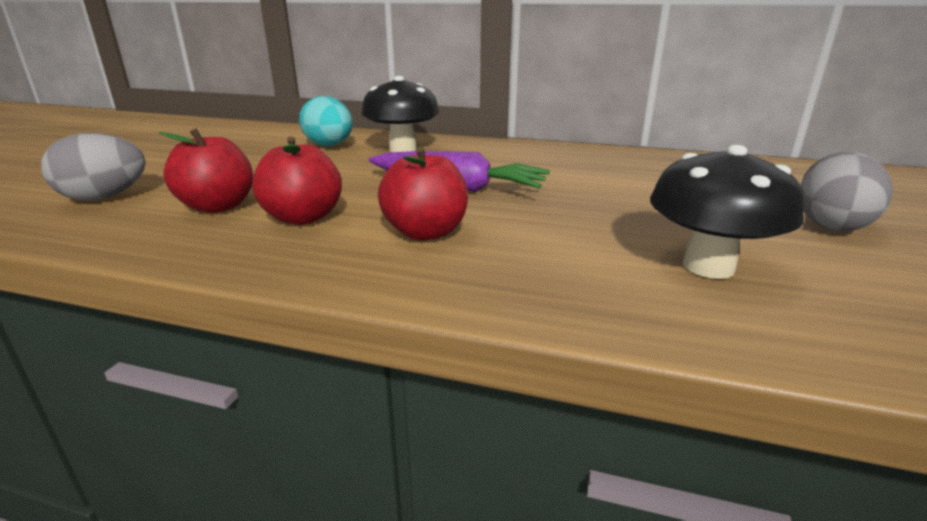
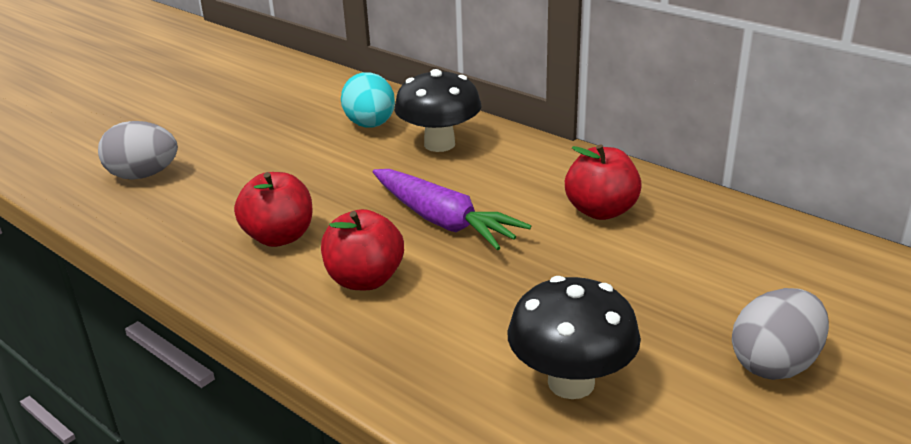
camera: 25 degrees right, 5 degrees up
(218, 206) = (222, 207): red apple -> red apple (601, 211)

